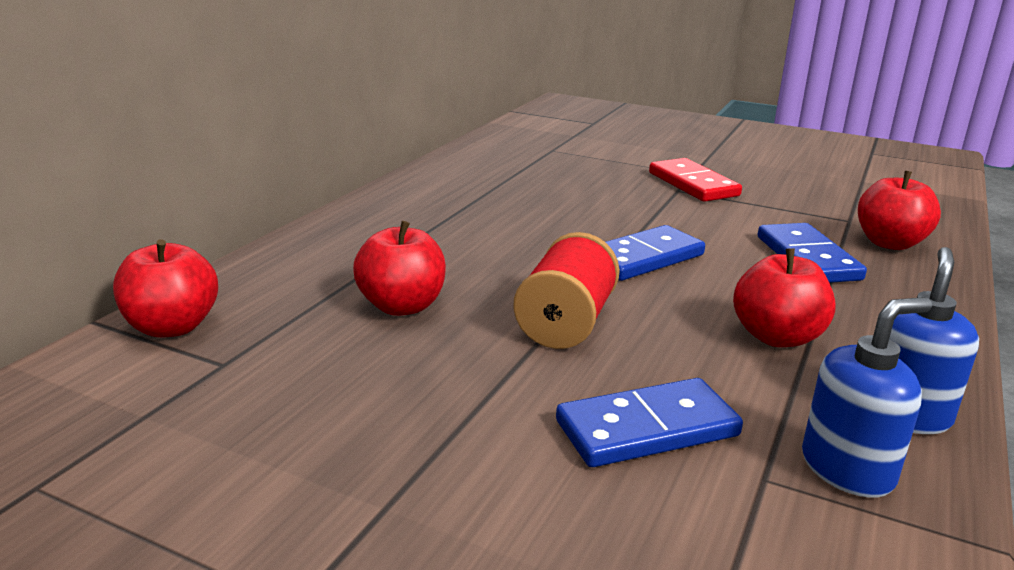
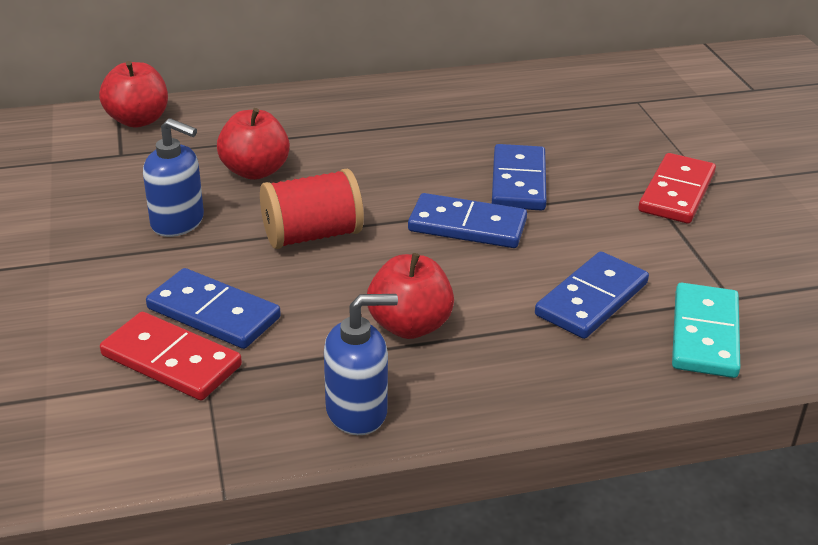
camera: 50 degrees right, 10 degrees up
(603, 219) = (518, 182): none -> blue domino
(718, 493) = (171, 361): none -> red domino
(847, 469) = (252, 403): blue soap dispenser -> blue soap dispenser (178, 222)
(889, 243) = (704, 334): red apple -> turquoise domino

